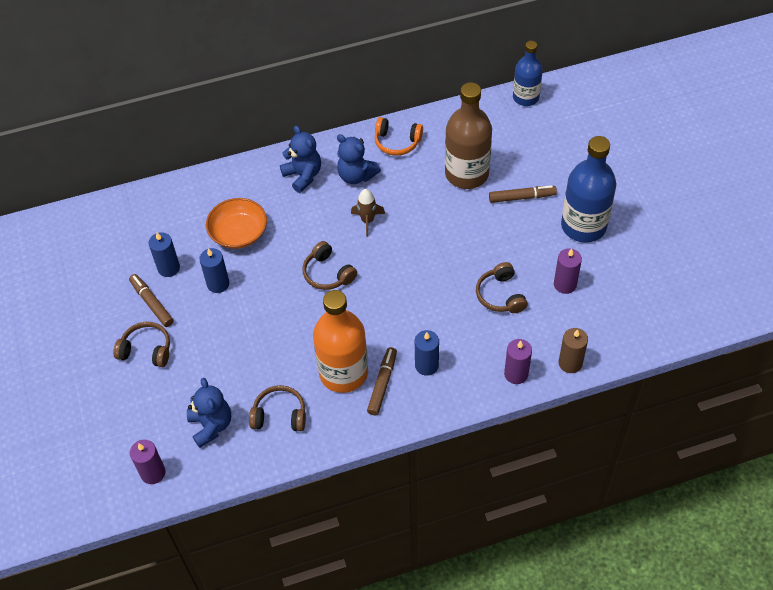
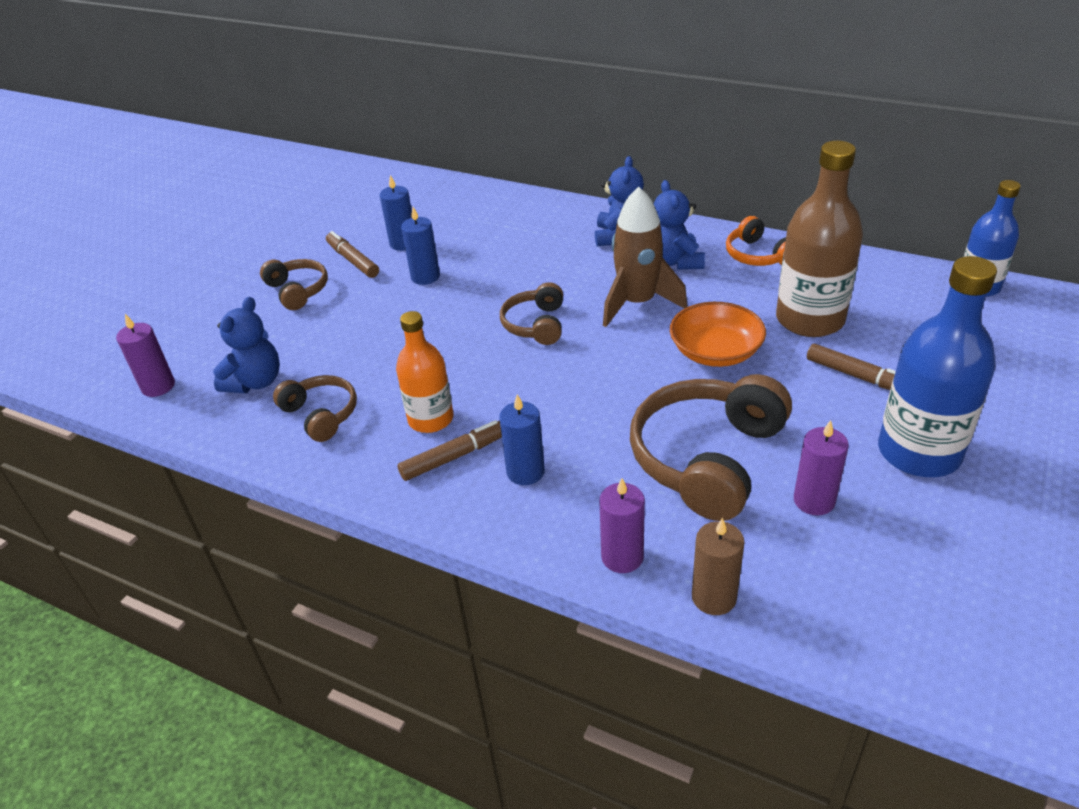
camera: 45 degrees right, 15 degrees down
(152, 303) = (353, 260): brown marker -> brown marker turned 45 degrees counterclockwise
(238, 233) = (498, 249): orange bowl -> orange bowl (715, 352)
(343, 373) = (430, 419): orange bottle -> orange bottle, size x0.63
(367, 220) = (637, 303): brown rocket -> brown rocket, size x1.78
(500, 295) = (708, 458): brown headphones -> brown headphones, size x1.84

